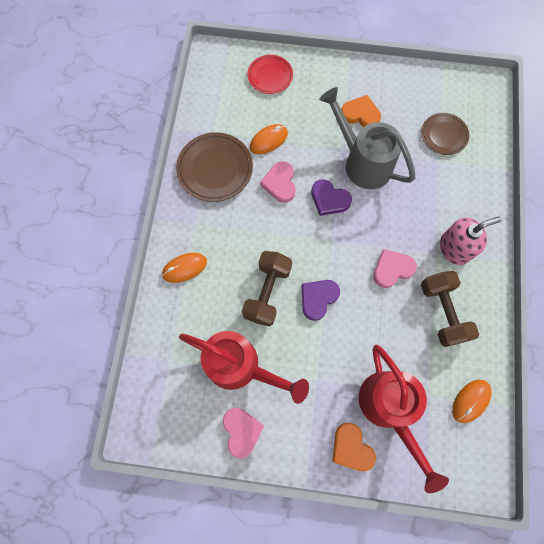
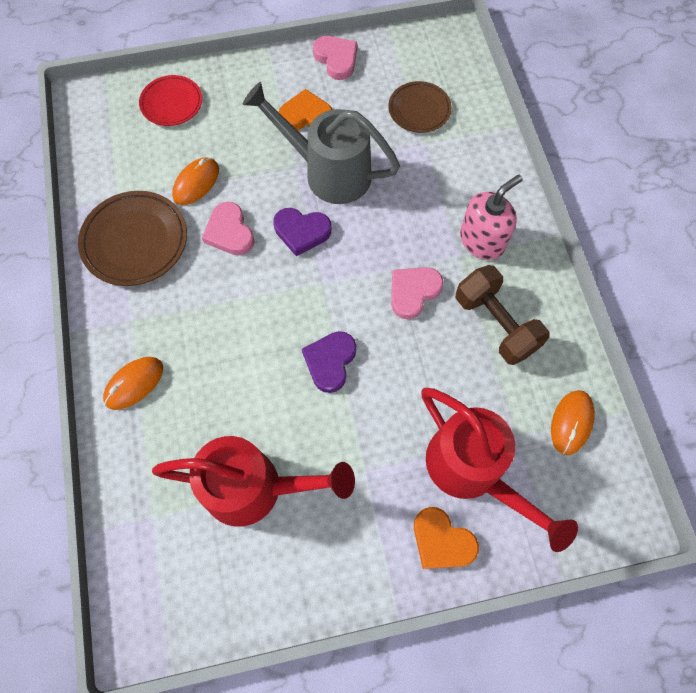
camera: 20 degrees left, 5 degrees down
(242, 431) = (286, 575): pink heart -> pink heart (336, 59)
(267, 292) = (259, 377): brown dumbbell -> none

